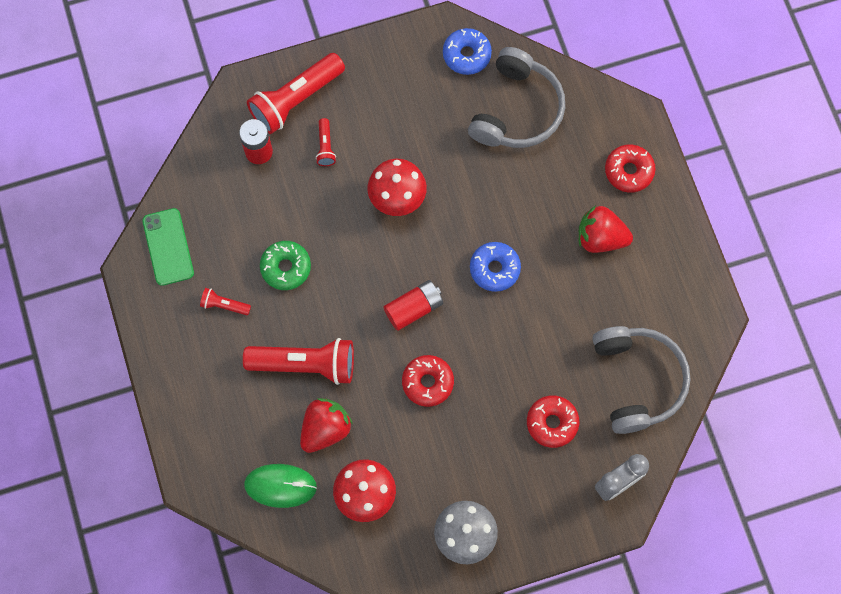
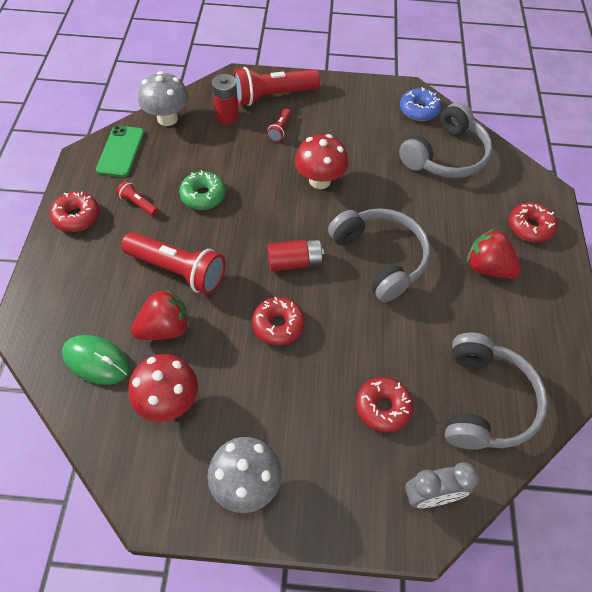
camera: 20 degrees right, 15 degrees down
(170, 346) = (77, 216): none -> red donut
(194, 181) = (167, 118): none -> grey mushroom
(494, 269) = (380, 258): blue donut -> grey headphones

